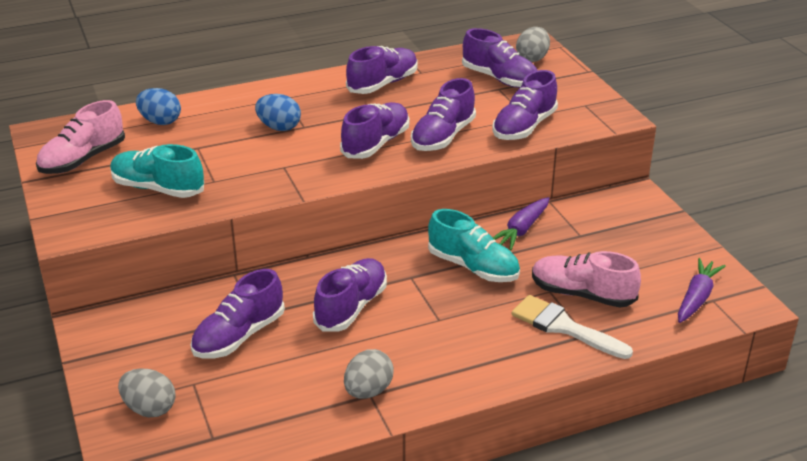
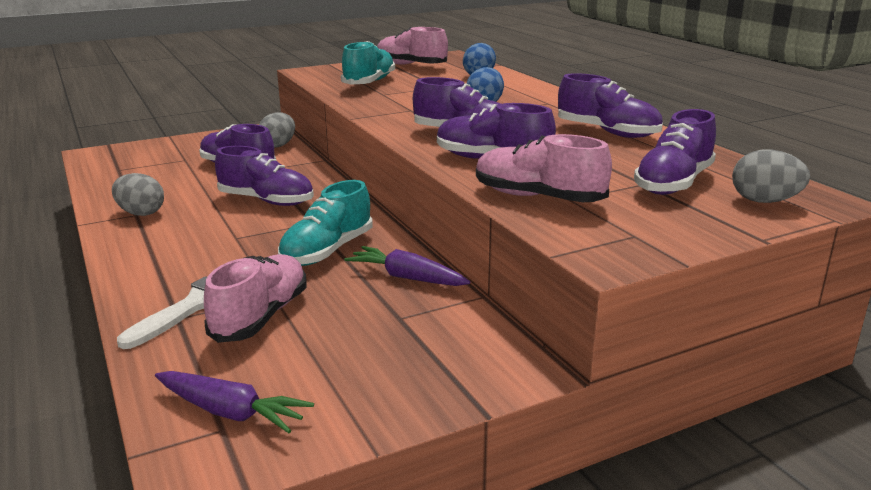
camera: 85 degrees right, 10 degrees down
(149, 408) = (162, 151): grey egg -> grey egg (278, 145)
(524, 127) = (538, 197): purple shoe -> pink shoe

